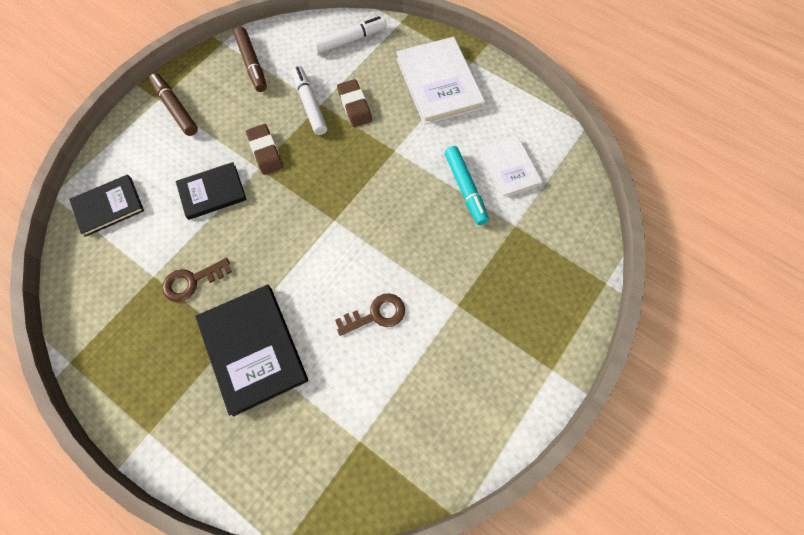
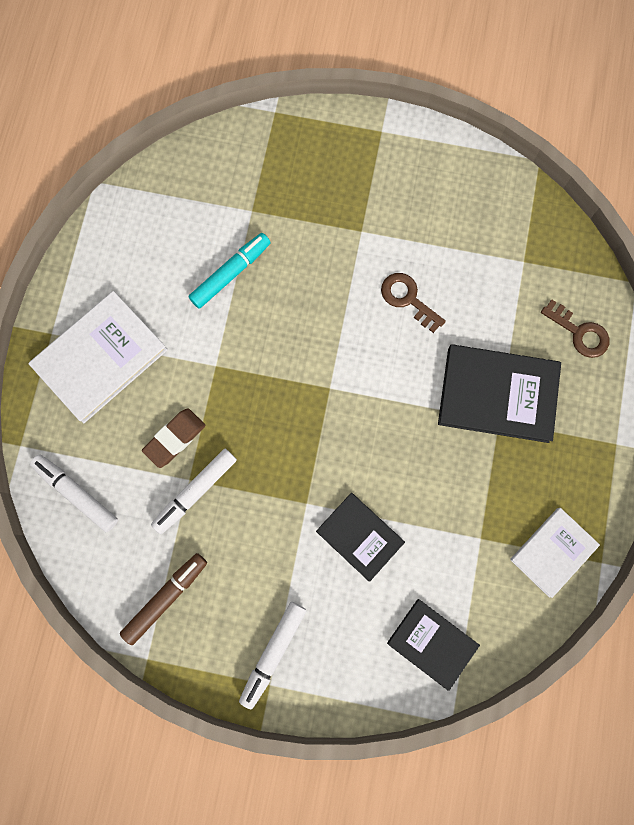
camera: 115 degrees left, 10 degrees up
(176, 108) = (273, 653): brown marker -> white marker
(192, 281) = (465, 494): brown key -> brown key (579, 332)
(253, 349) = (497, 394): black book -> black book turned 60 degrees clockwise
(265, 152) = (282, 507): brown eraser -> none
(509, 168) = (185, 240): white book -> white book (553, 552)

